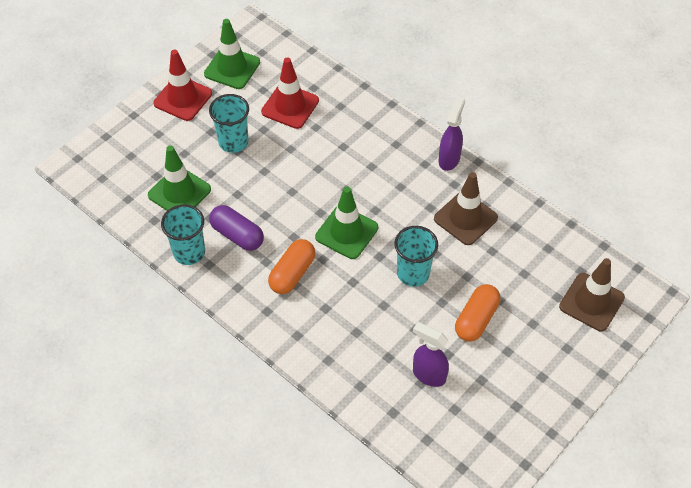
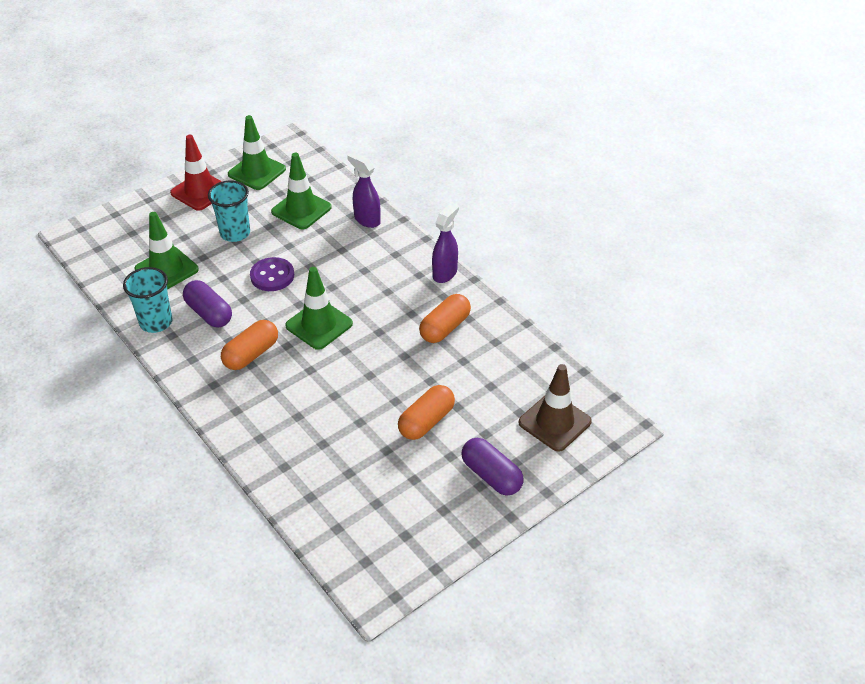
camera: 10 degrees right, 10 degrees down
(285, 185) = (272, 276): none -> purple button
(290, 106) = (301, 210): red traffic cone -> green traffic cone
(413, 273) = (374, 370): turquoise cup -> none
(428, 375) = (359, 466): purple spray bottle -> purple spray bottle (367, 220)
(465, 218) = (445, 328): brown traffic cone -> orange capsule
(549, 365) = (491, 475): none -> purple capsule

